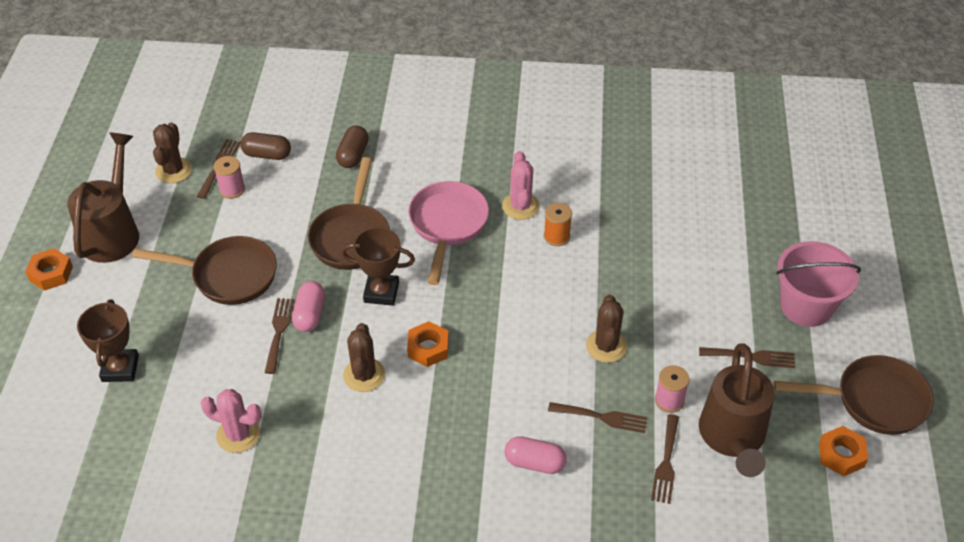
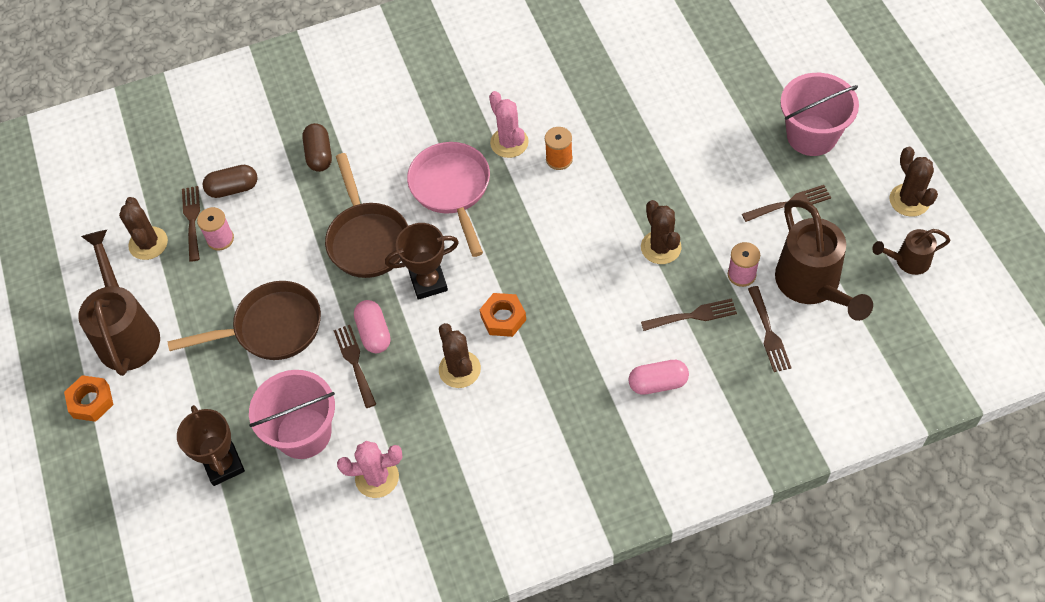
camera: 20 degrees left, 10 degrees up
(201, 371) = (303, 433): none -> pink bucket
(841, 455) = (907, 261): orange nut -> brown watering can
(873, 400) = (909, 200): brown pan -> brown cactus

